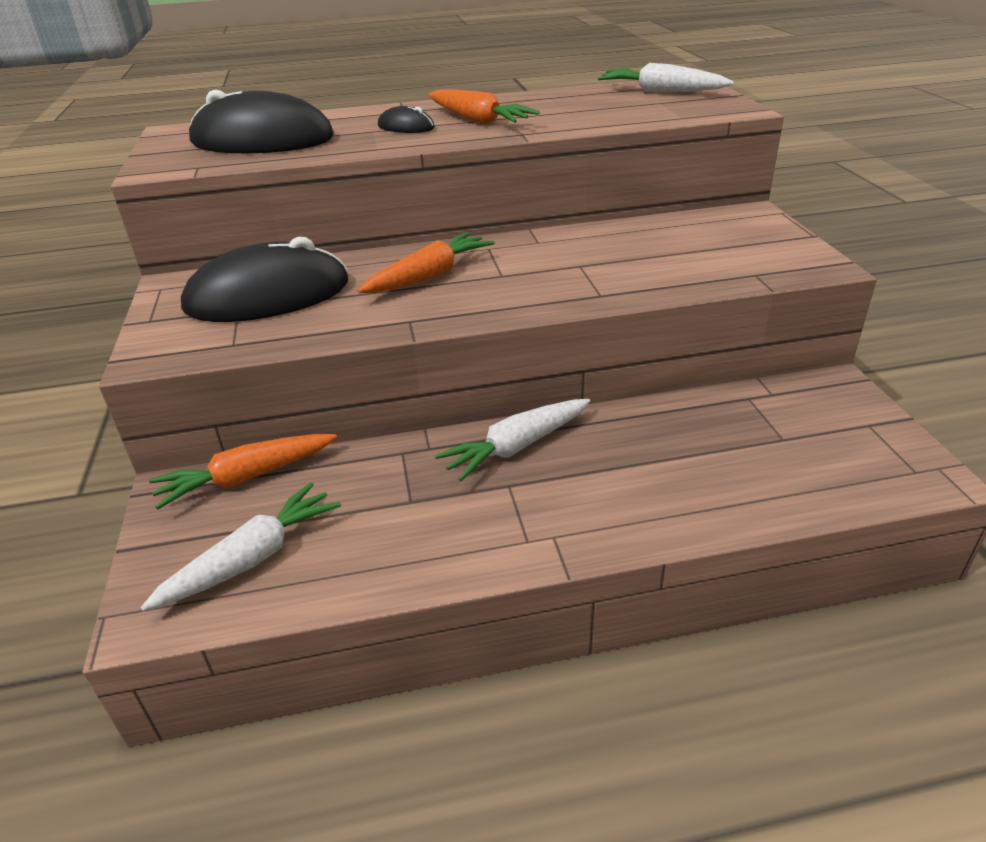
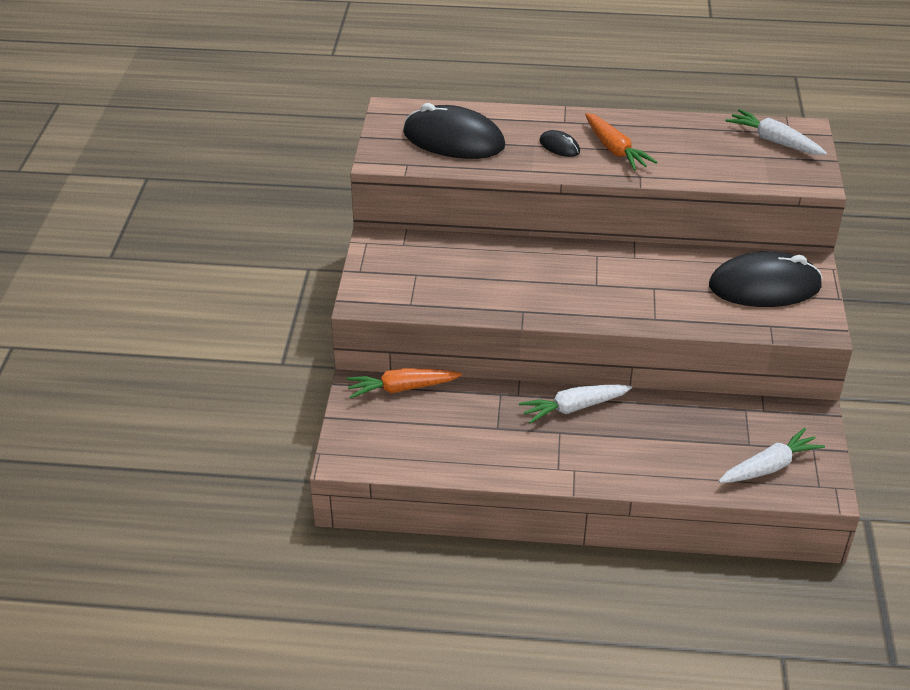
camera: 15 degrees right, 5 degrees up
(252, 558) = (400, 440): white carrot -> white carrot (769, 466)
(268, 295) = (436, 266): black mouse -> black mouse (764, 286)
(429, 276) = (547, 273): orange carrot -> none

